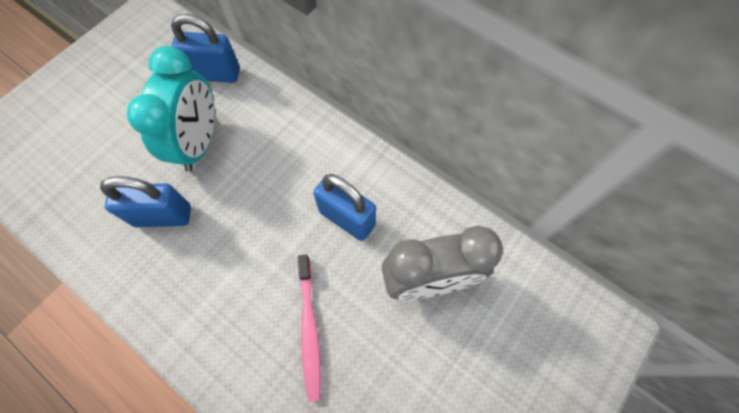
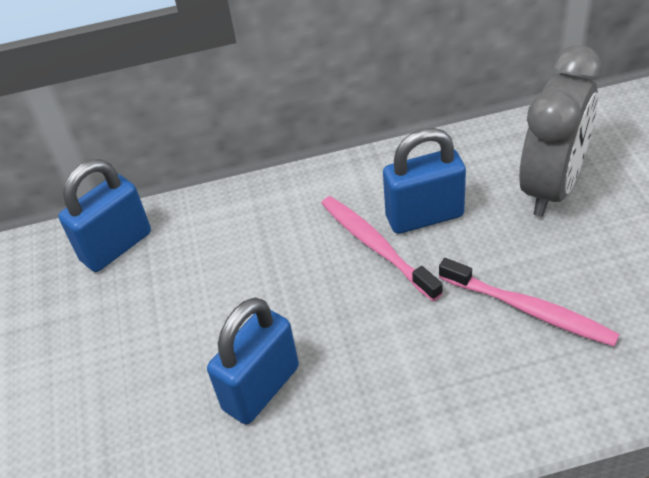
camera: 45 degrees left, 20 degrees down
(200, 143) = (196, 305): turquoise clock -> none
(303, 206) = (376, 246): none -> pink toothbrush

